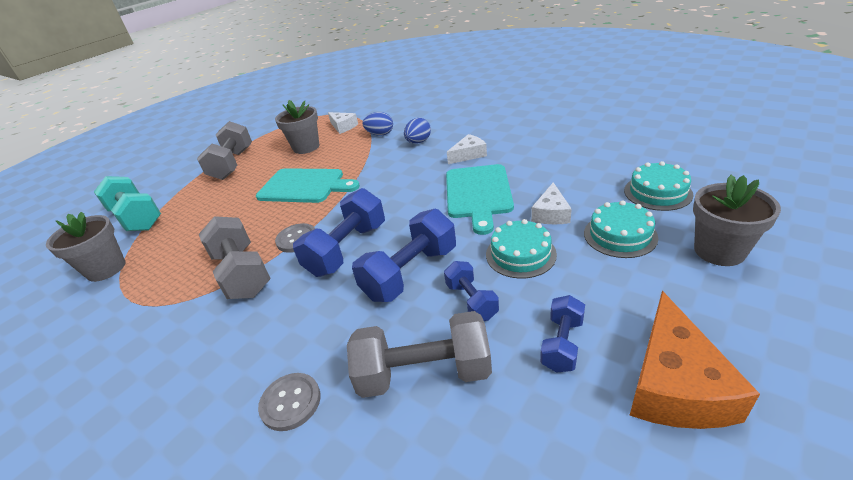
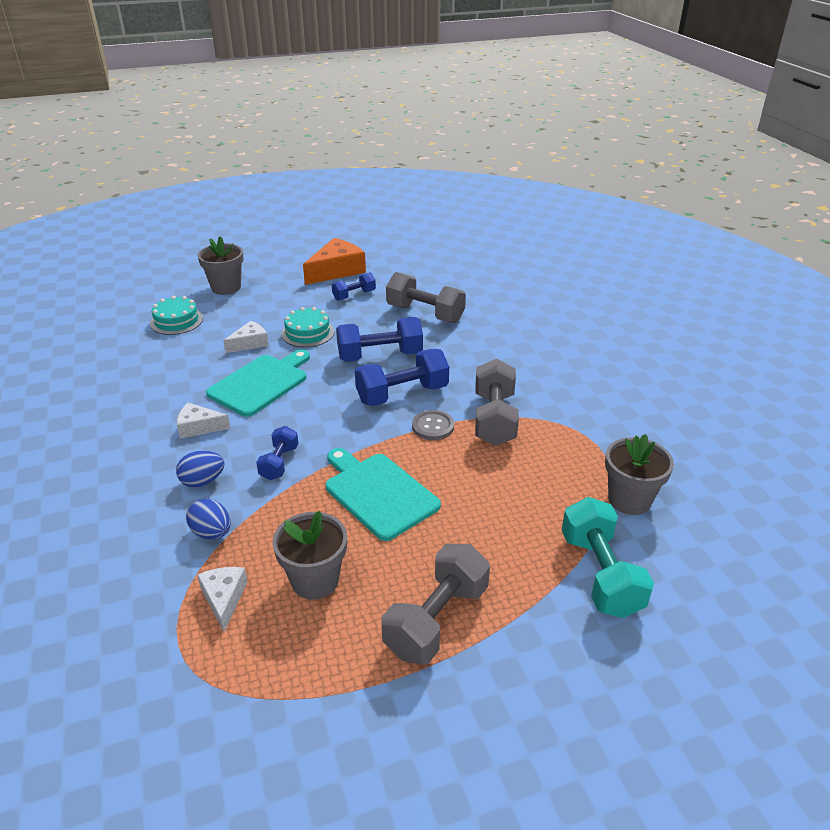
camera: 150 degrees left, 0 degrees up
(290, 402) = (497, 332): grey button -> none
(471, 301) = (367, 327): blue dumbbell -> blue dumbbell (279, 463)
(620, 235) = (245, 314): turquoise cake -> none

